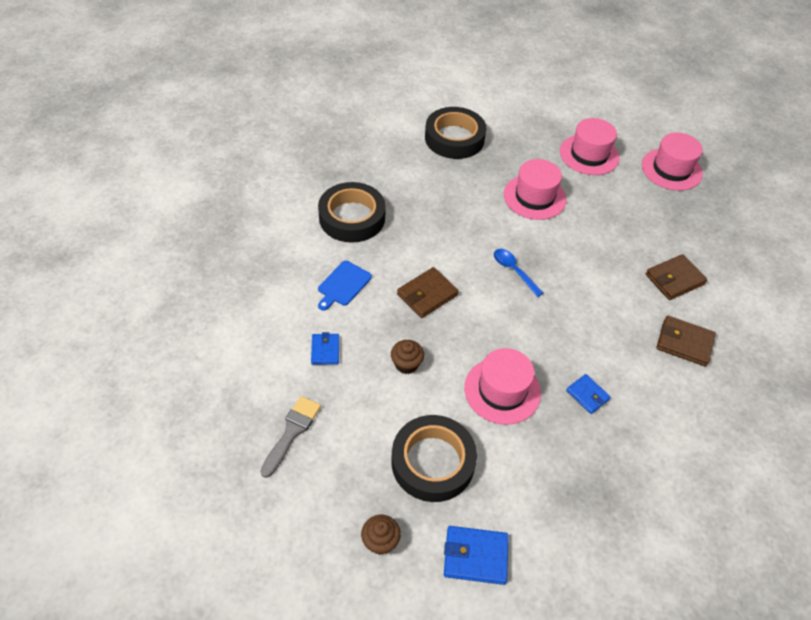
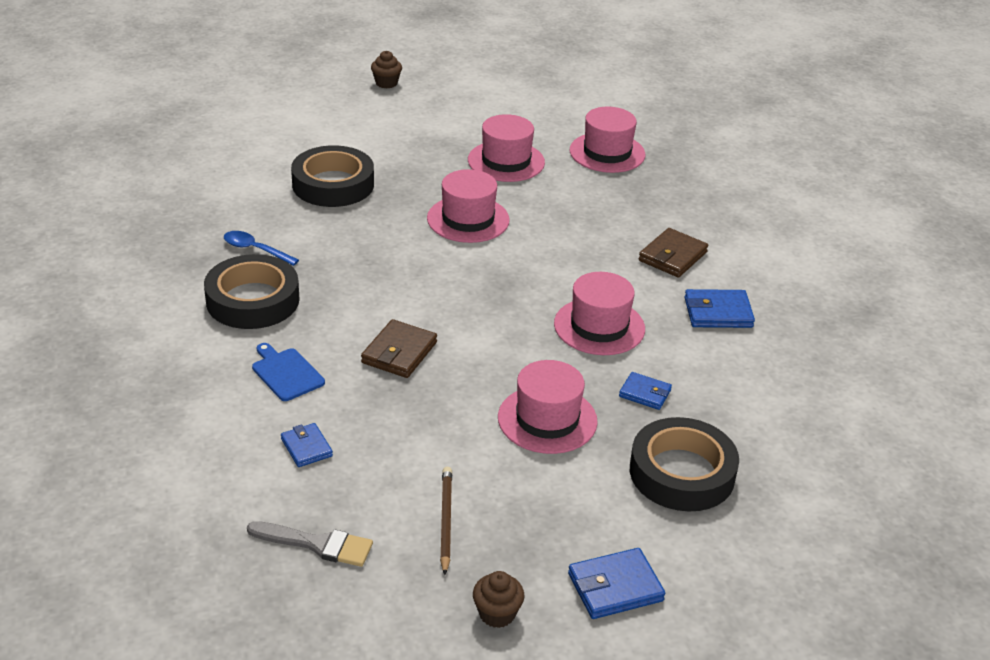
camera: 25 degrees left, 15 degrees down
(292, 432) = (317, 544): grey brush -> grey brush turned 105 degrees clockwise
(343, 285) = (286, 373): blue cutting board -> blue cutting board turned 135 degrees clockwise
(385, 448) = (445, 521): none -> brown pencil
(406, 364) = (418, 430): brown cupcake -> brown cupcake (386, 83)
(433, 462) = (510, 515): black tape -> black tape (682, 473)
(514, 271) = (488, 299): blue spoon -> blue spoon (255, 250)
(583, 323) = (599, 326): none -> pink hat
(684, 343) = (718, 312): brown wallet -> blue wallet

